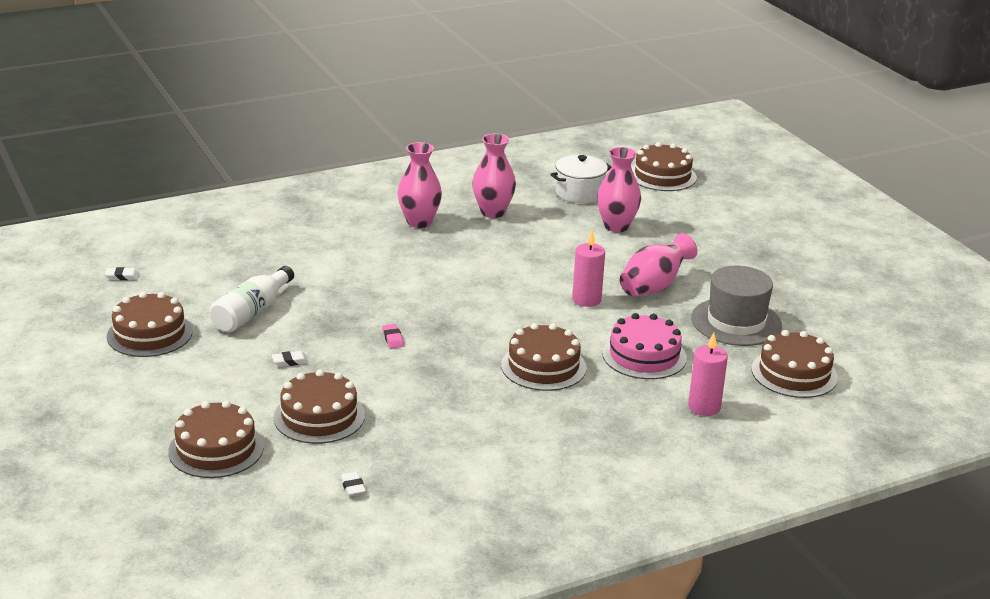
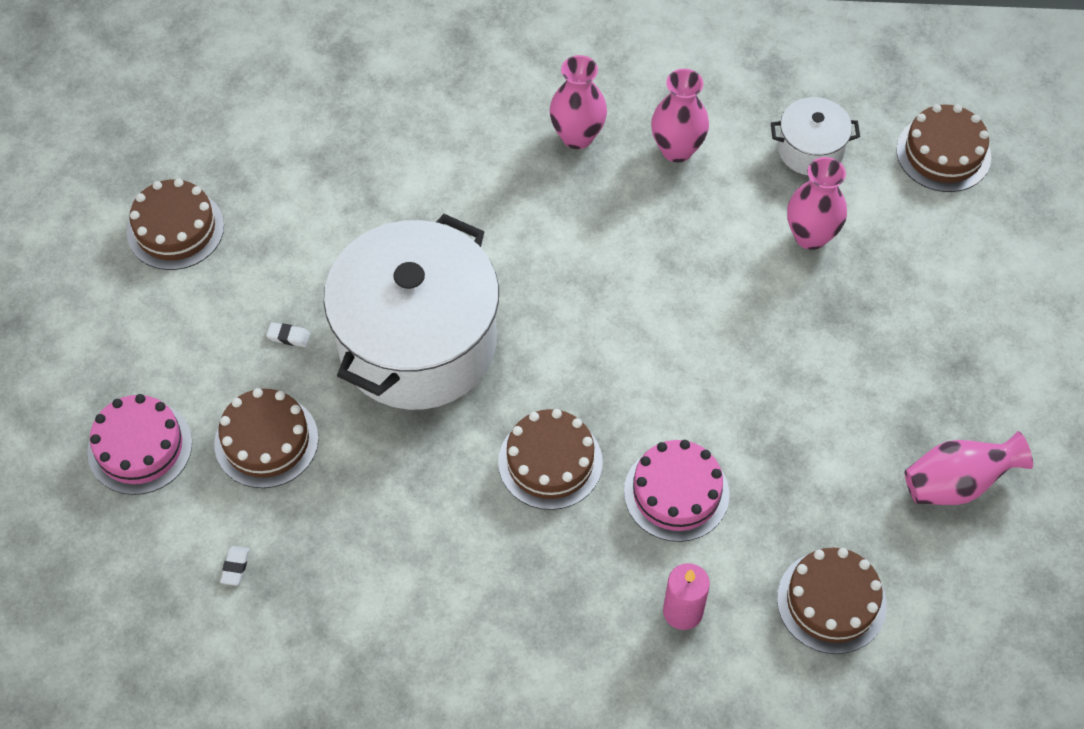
camera: 30 degrees right, 30 degrees up
(122, 276) = (200, 115): white eraser -> none
(216, 449) = (140, 447): brown cake -> pink cake
(252, 312) = (297, 234): white bottle -> none
(393, 339) = (417, 343): pink eraser -> white pot
(586, 299) = (678, 363): pink candle -> none
(654, 287) = (775, 373): pink vase -> pink vase (956, 483)
(736, 322) = (829, 479): grey hat -> none

